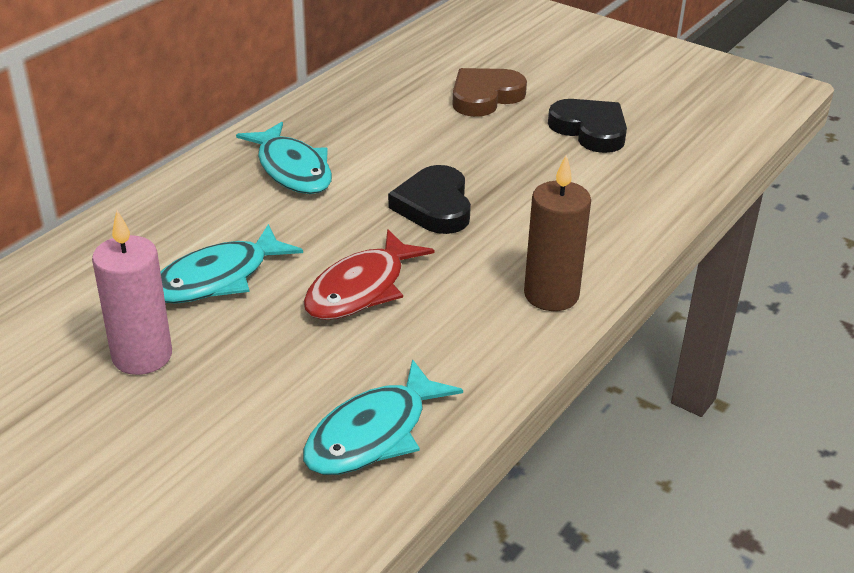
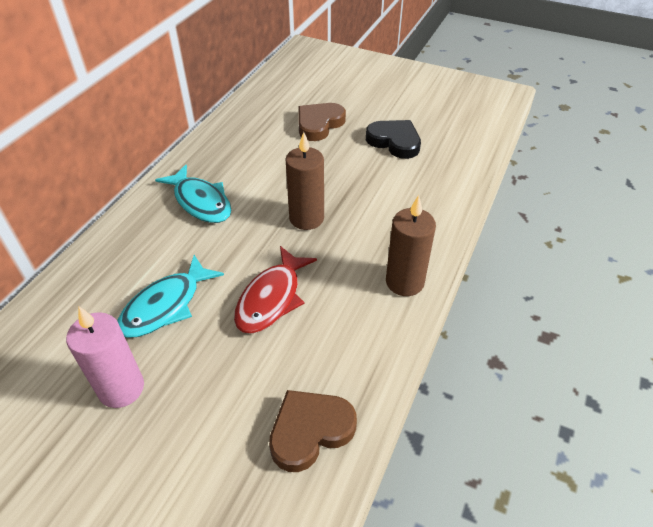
camera: 10 degrees left, 10 degrees up
(373, 434) = (310, 431): turquoise fish -> brown heart
(434, 206) = (306, 218): black heart -> brown candle

